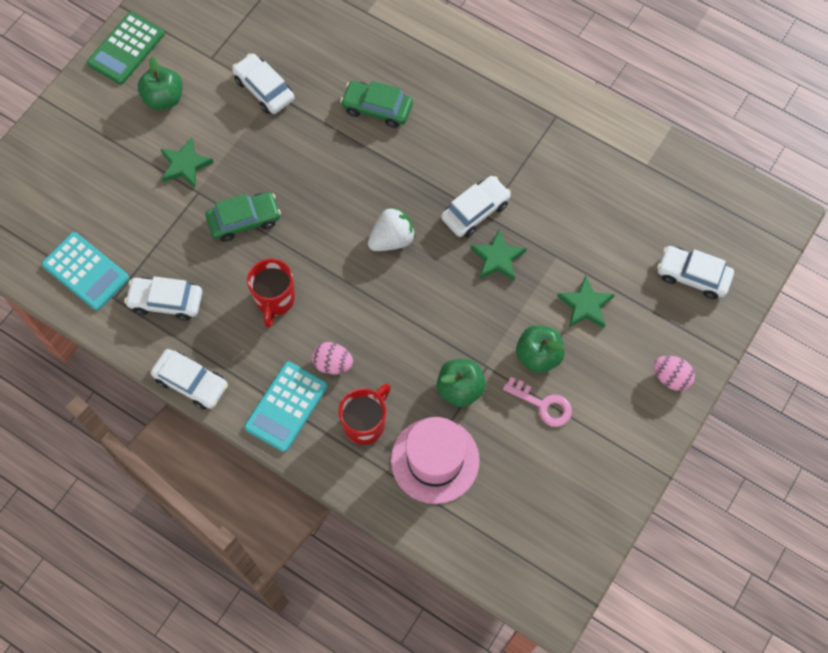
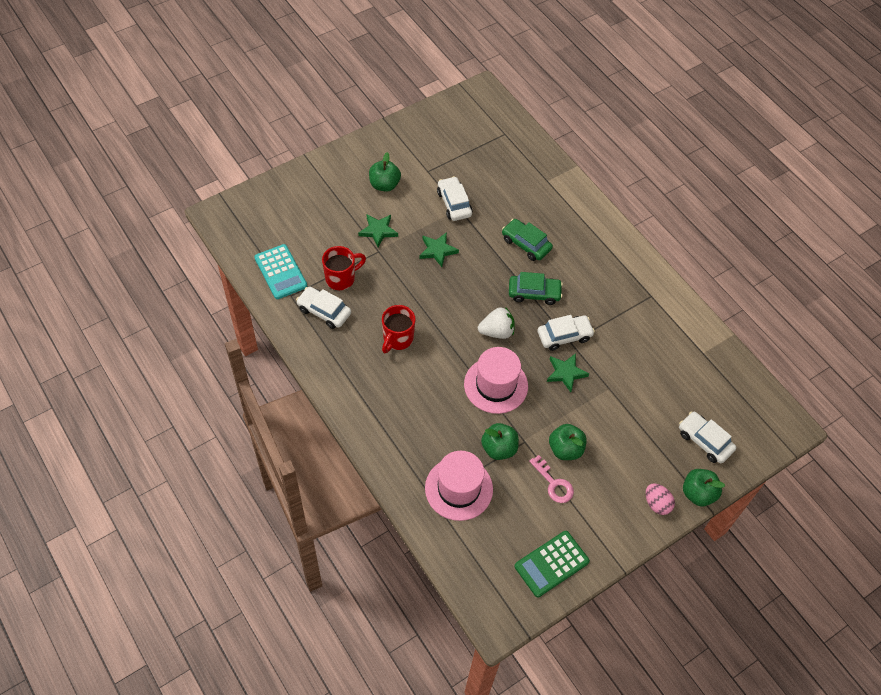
camera: 20 degrees right, 10 degrees down
(126, 49) = (374, 145): green calculator -> green calculator (551, 564)
(191, 382) = (316, 369): white car -> none
(244, 220) = (401, 280): green car -> green car (534, 293)
(286, 407) = (372, 411): turquoise calculator -> none
(333, 364) = (417, 396): pink egg -> none
(365, 423) = (421, 444): red mug -> red mug (341, 278)
(421, 309) = (496, 385): none -> pink hat
(585, 305) = (615, 429): green star -> green star (437, 250)
(711, 344) = (698, 493): none -> green apple

